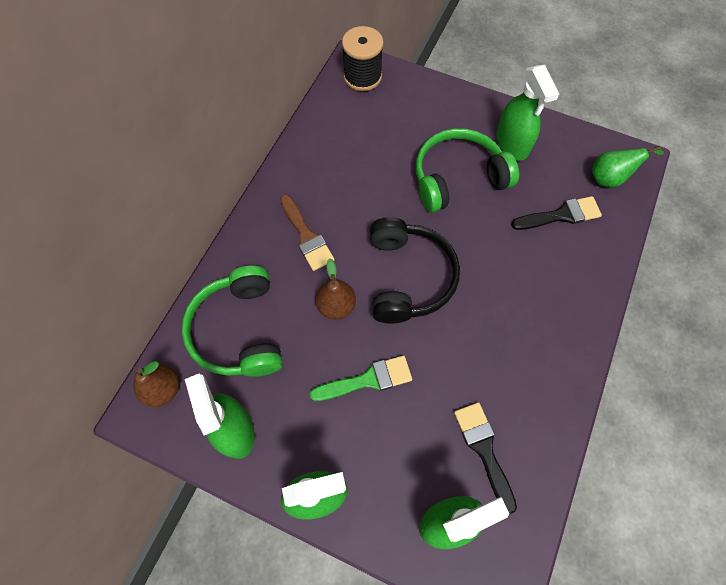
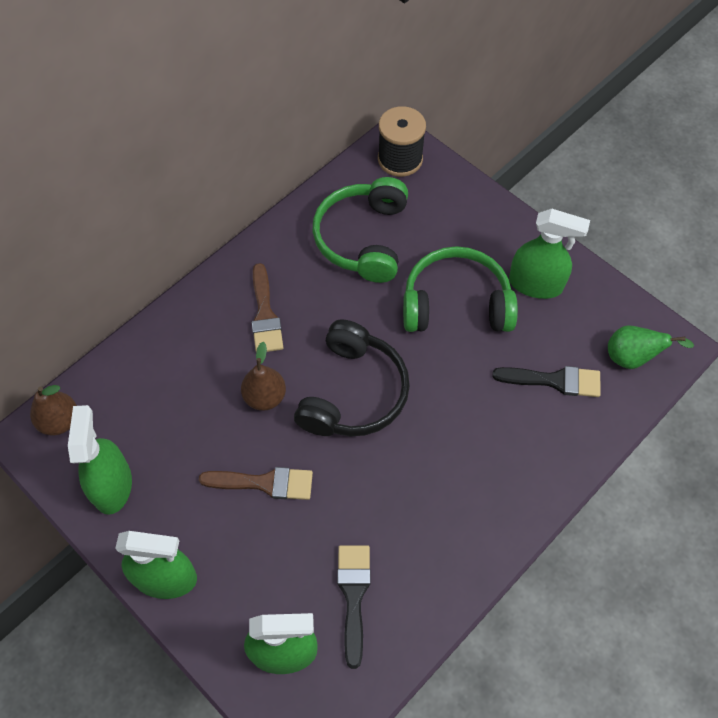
camera: 20 degrees right, 5 degrees down
(239, 330) = (156, 389): green headphones -> green headphones (363, 238)
(368, 380) = (264, 483): green brush -> brown brush
(512, 143) = (535, 284): green spray bottle -> green spray bottle turned 75 degrees counterclockwise

